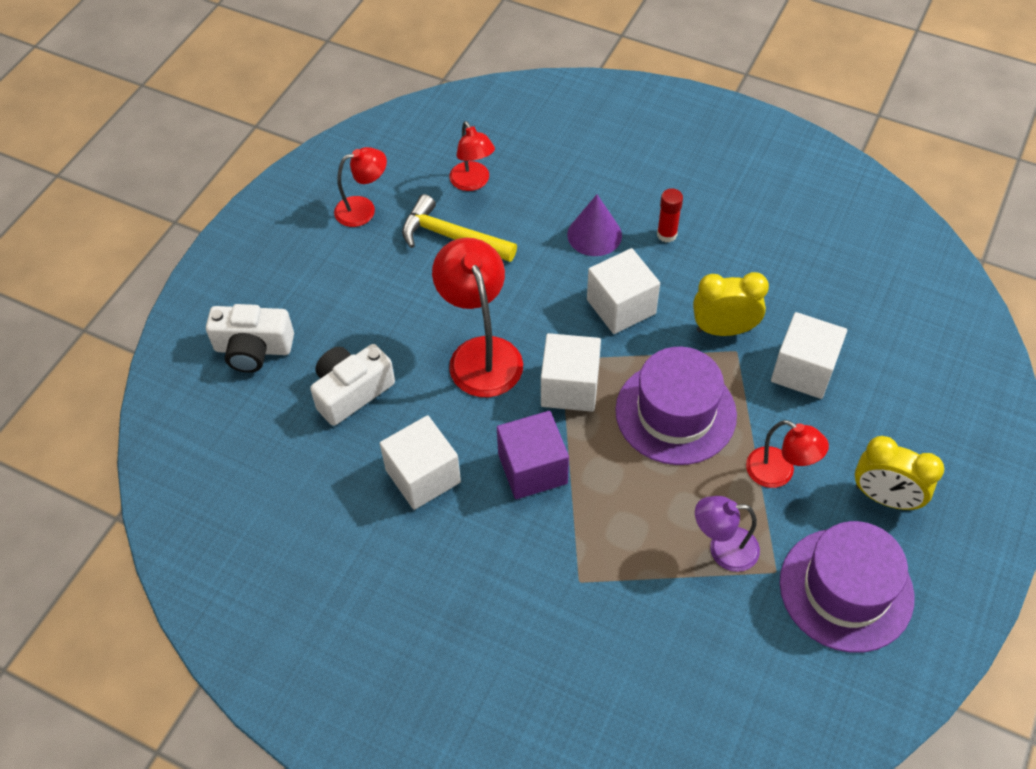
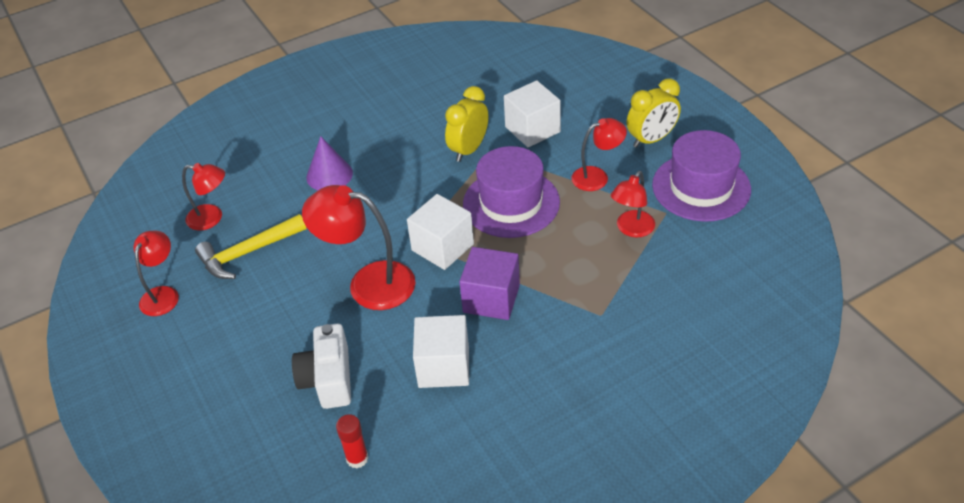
camera: 55 degrees left, 10 degrees down
(253, 349) = (223, 429): white camera -> none
(621, 306) = (402, 190): white cube -> none
(667, 234) = (367, 140): red glue stick -> red glue stick (357, 458)
(723, 549) = (631, 229): purple lamp -> red lamp

